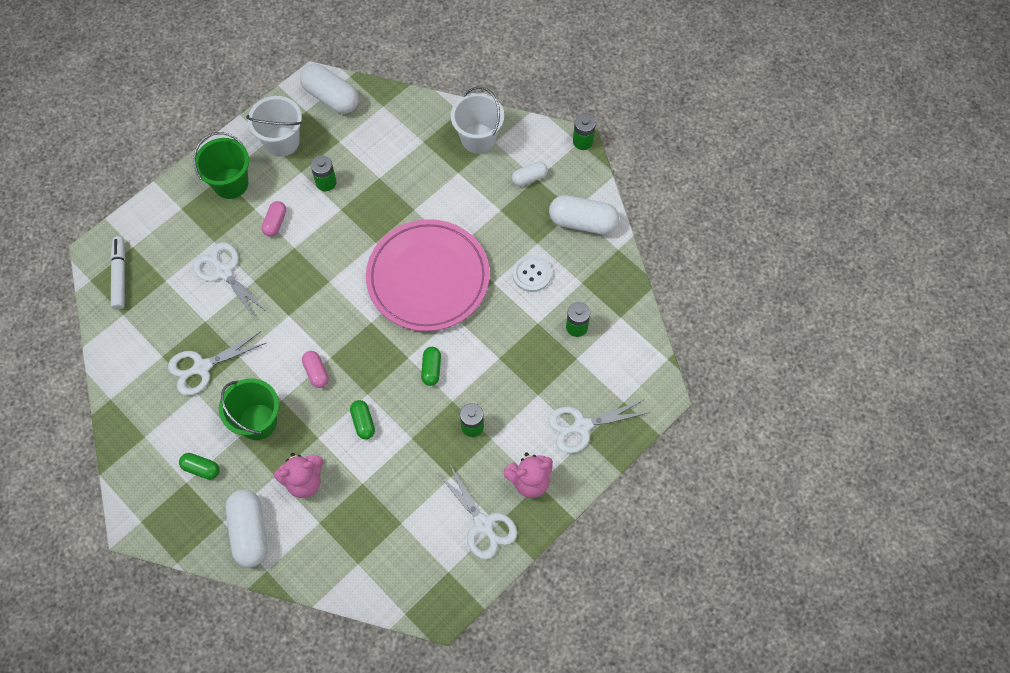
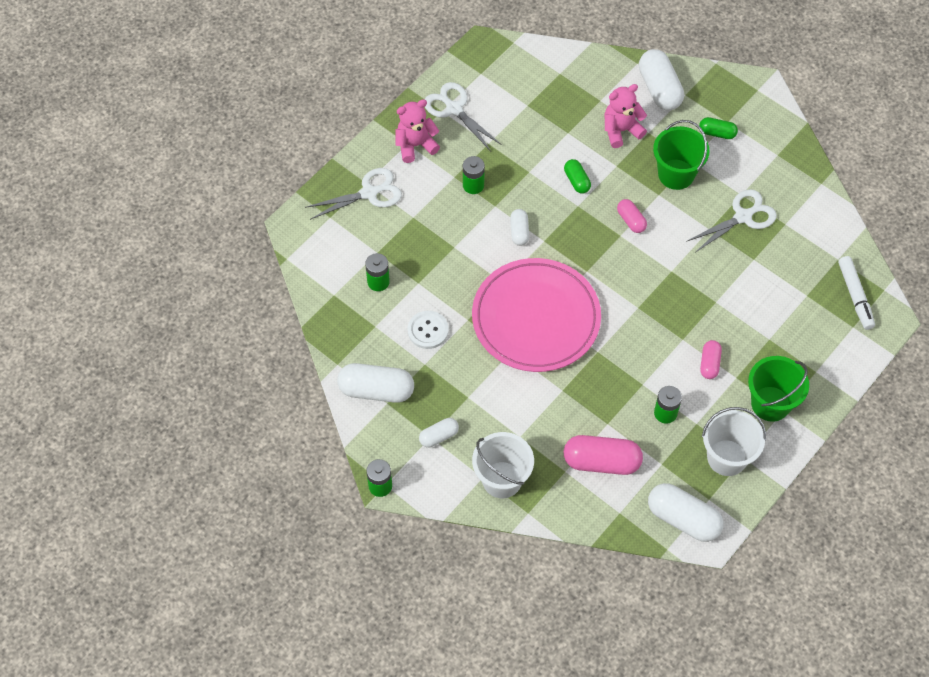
camera: 175 degrees right, 5 degrees down
(224, 272) = (748, 308): white scissors -> none
(390, 146) = (601, 462): none -> pink capsule
(431, 369) = (519, 232): green capsule -> white capsule

